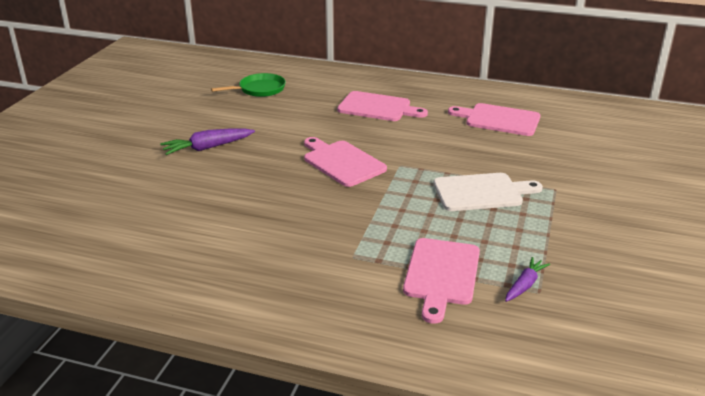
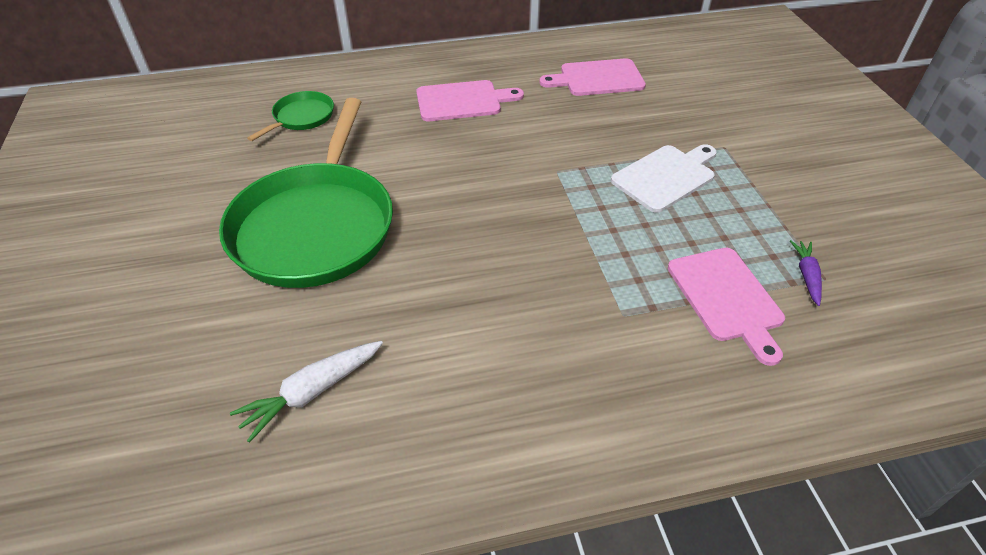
camera: 30 degrees left, 15 degrees up
(121, 225) = (312, 392): none -> white carrot
(207, 148) = (316, 226): purple carrot -> green pan
(342, 162) = (493, 190): pink cutting board -> none

